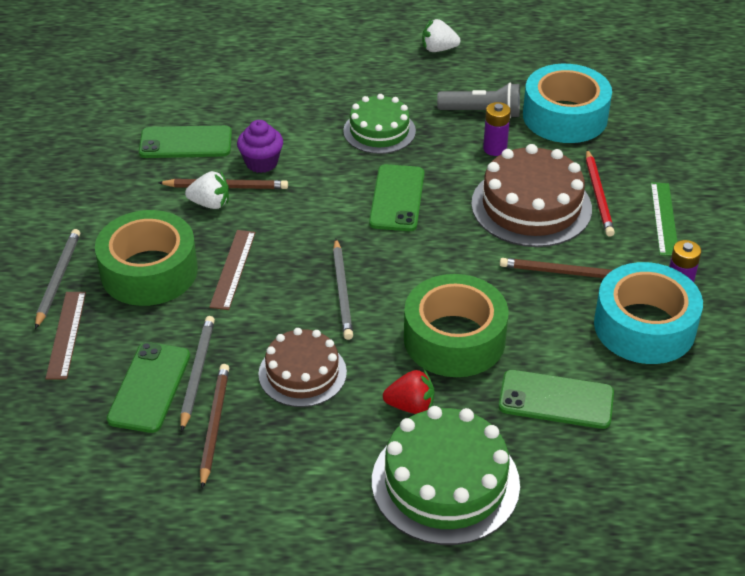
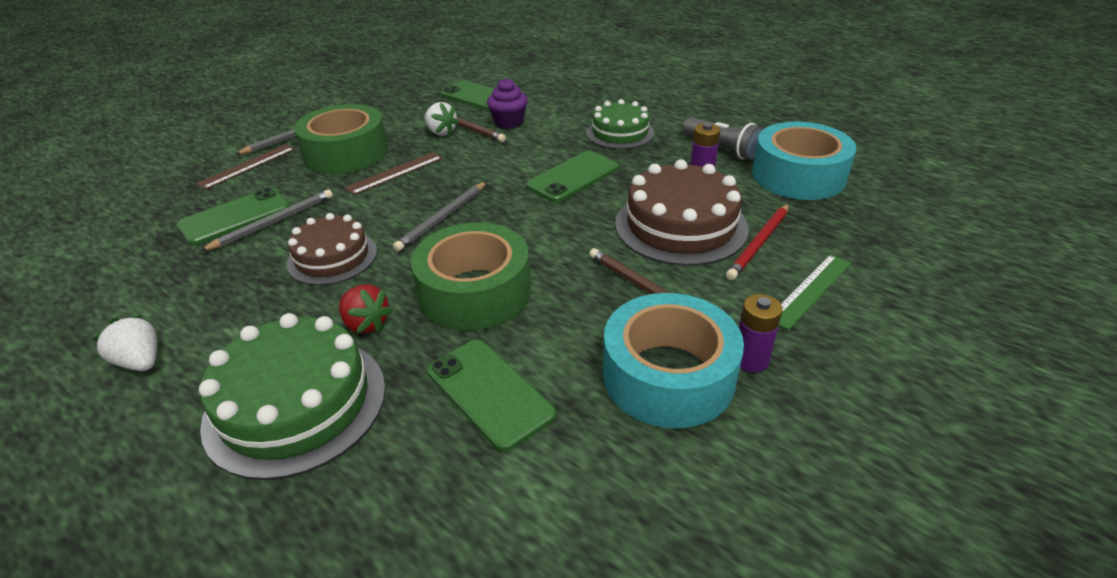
camera: 40 degrees right, 5 degrees down
(214, 425) = (228, 260): brown pencil -> none
(438, 49) = (737, 101): white strawberry -> white strawberry (141, 362)

